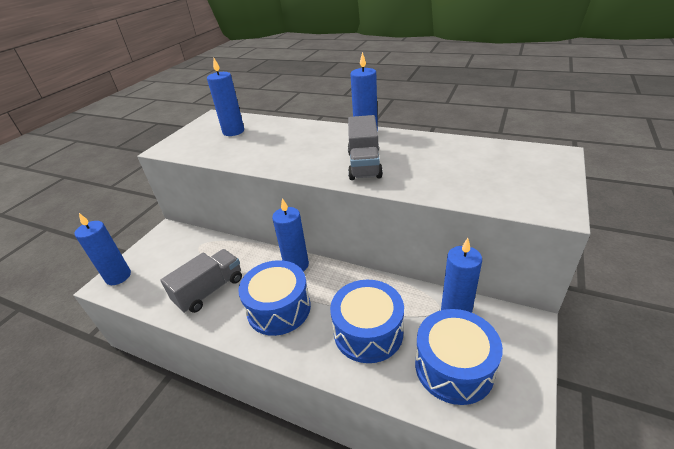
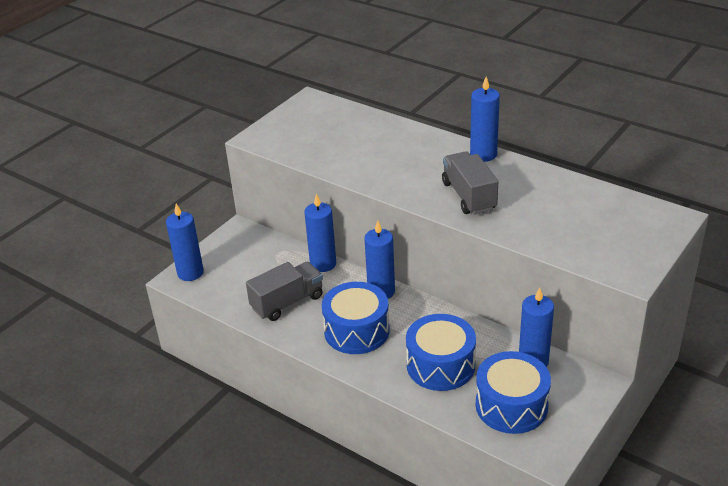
camera: 10 degrees right, 0 degrees up
(233, 131) = (333, 127): blue candle -> blue candle (323, 264)
(364, 164) = (469, 196): grey truck -> grey truck turned 150 degrees clockwise

